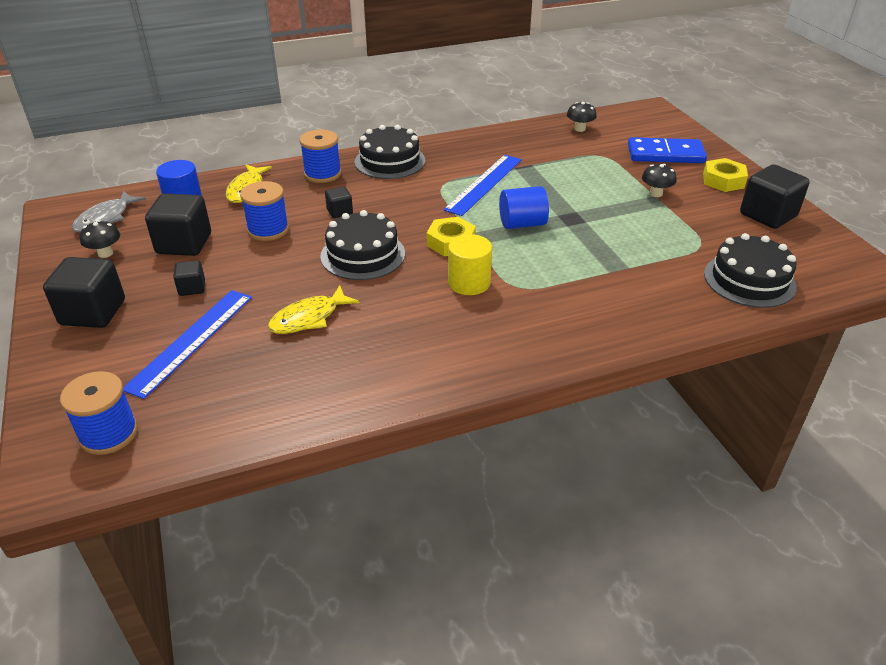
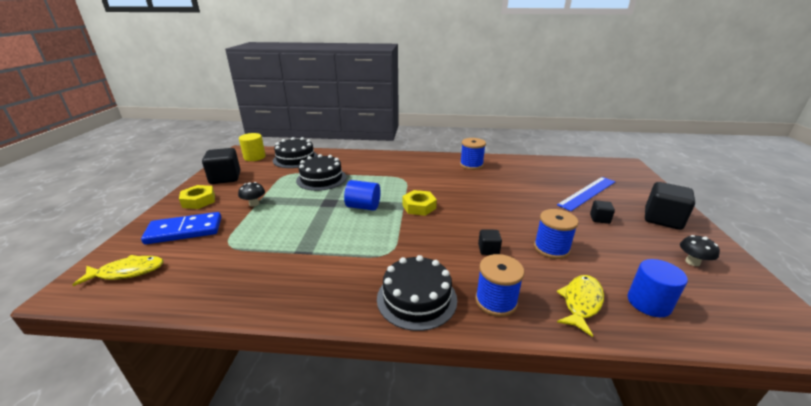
camera: 155 degrees left, 10 degrees down
(105, 218) = (729, 305): grey fish -> none
(109, 434) = (611, 170): blue spool -> blue spool (471, 165)
(184, 244) = (623, 253): black cube -> none
(309, 318) = (521, 189): yellow fish -> yellow fish (127, 272)
(363, 255) = (481, 213): black cake -> black cake (321, 178)
(469, 283) = (426, 185): yellow cylinder -> yellow cylinder (254, 157)
(484, 184) = (354, 243): blue ruler -> none
(579, 129) = (187, 284): black mushroom -> none
(665, 154) = (184, 231): blue domino -> blue domino turned 45 degrees counterclockwise

